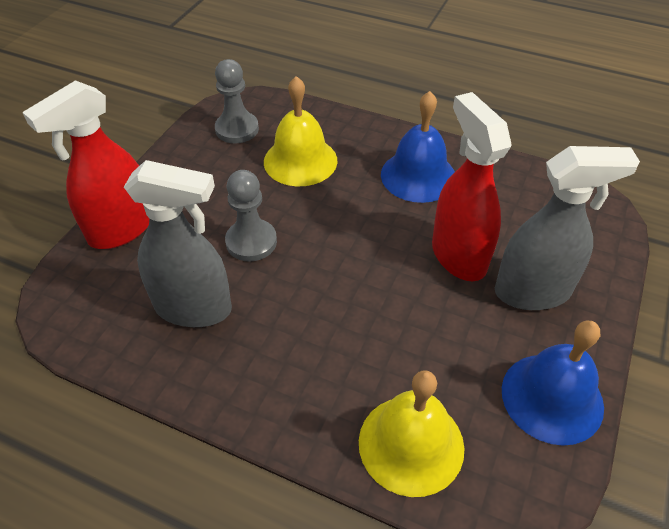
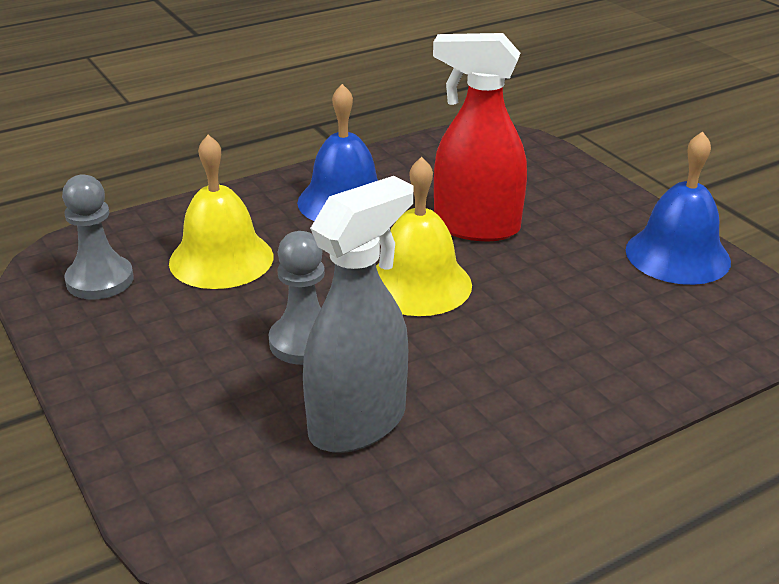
camera: 55 degrees left, 15 degrees down
(121, 229) = (150, 438): red spray bottle -> none
(411, 444) = (666, 348): yellow bell -> yellow bell (418, 284)
(533, 292) = (559, 211): grey spray bottle -> none

